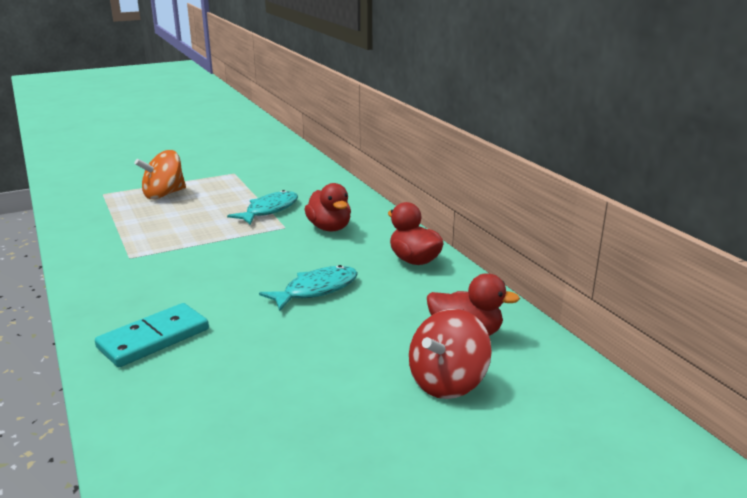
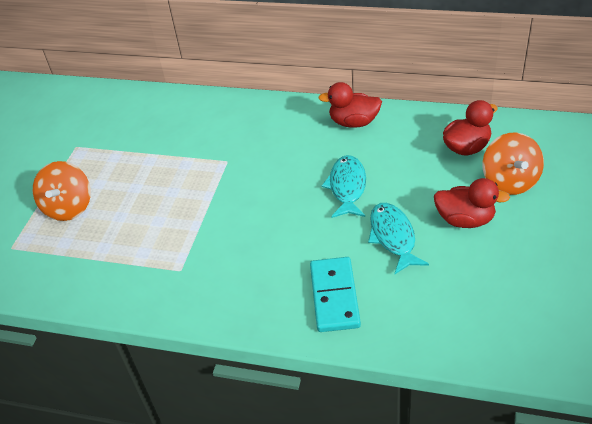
camera: 45 degrees left, 20 degrees up
(269, 210) = (185, 157): turquoise fish -> turquoise fish (393, 237)
(329, 228) = (257, 139): red duck -> red duck (465, 220)
(447, 382) = (509, 181): red spinning top -> orange spinning top

